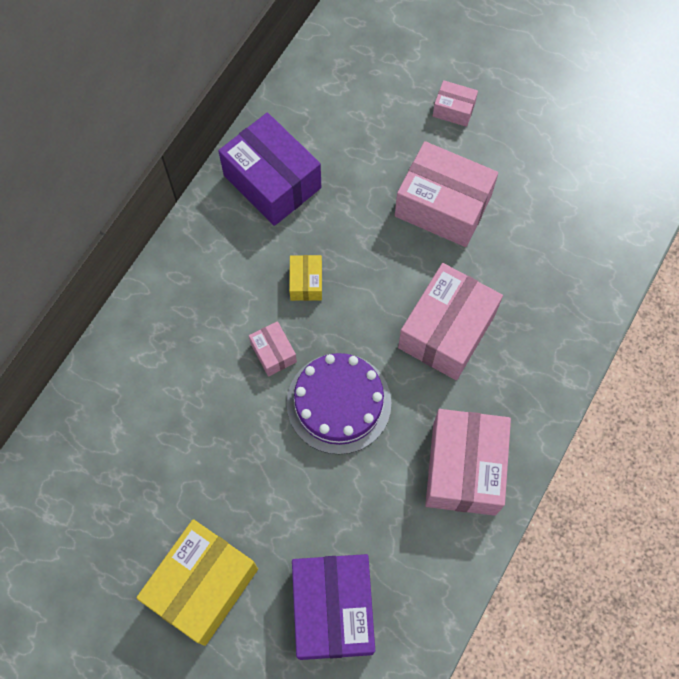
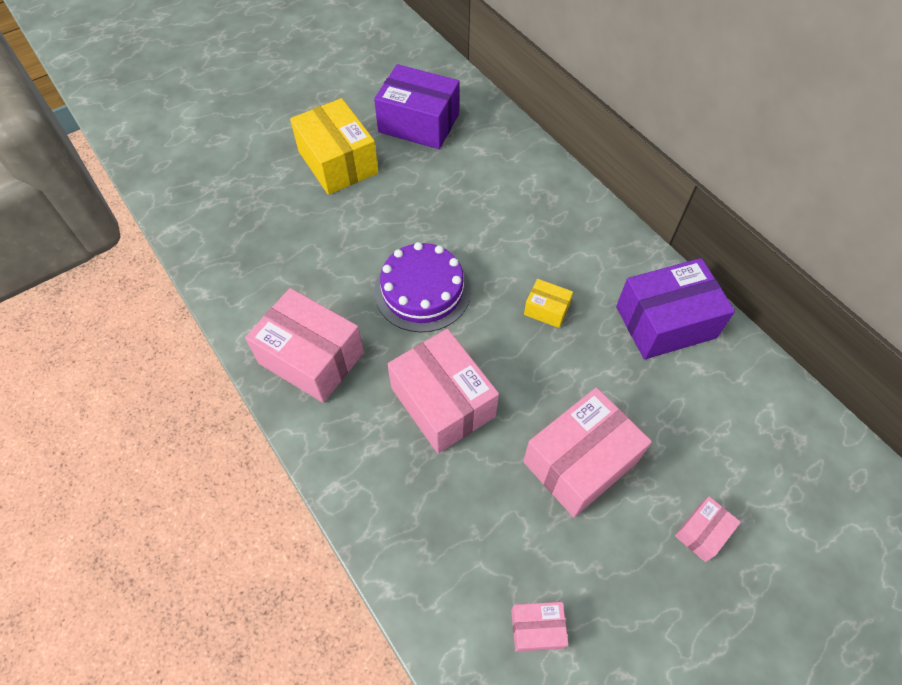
camera: 115 degrees right, 10 degrees down
(273, 353) = (491, 262): pink box -> pink box (537, 628)
(333, 610) = (268, 227): purple box -> purple box (418, 123)

